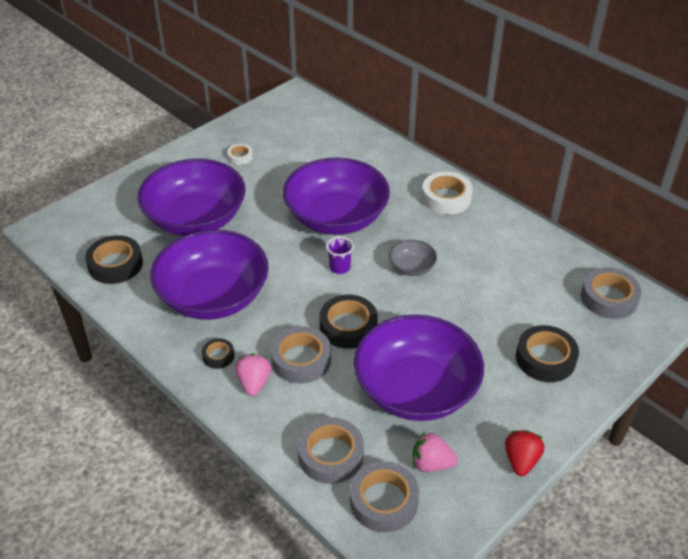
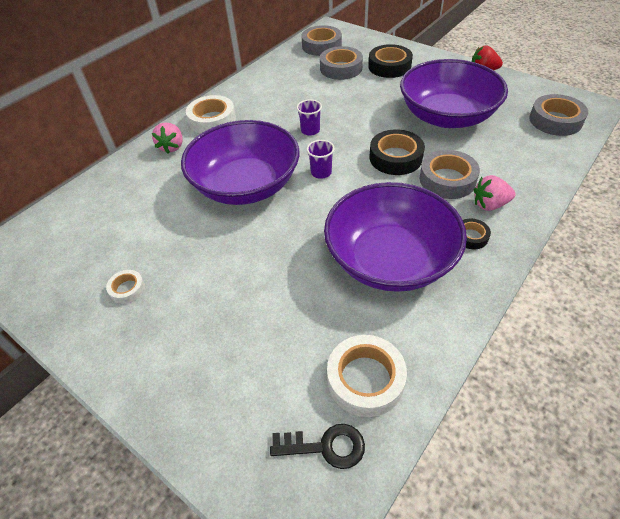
camera: 95 degrees left, 5 degrees up
(82, 240) = (325, 446): none -> black key
(115, 264) = (365, 379): black tape -> white tape
(196, 218) = (259, 308): purple bowl -> none
(331, 455) = (535, 149): grey tape -> grey tape (341, 68)
(412, 267) = (310, 130): grey bowl -> purple cup
(431, 463) = (509, 104): pink strawberry -> pink strawberry (172, 147)

